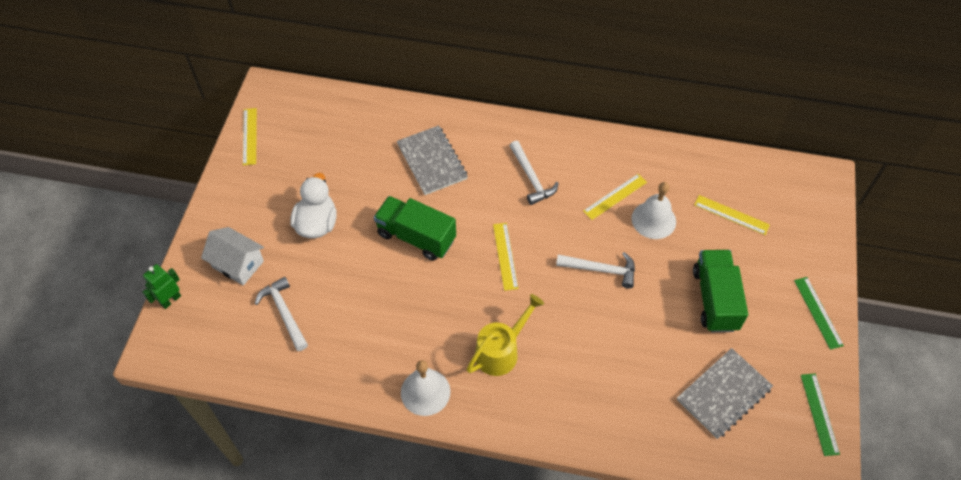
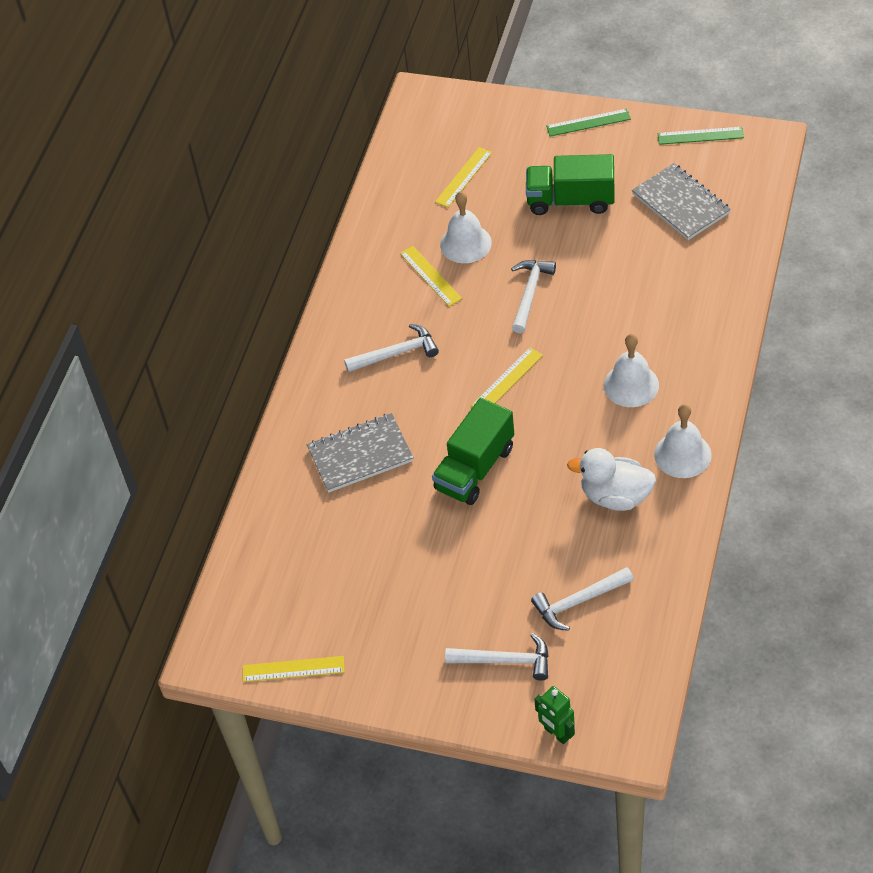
camera: 80 degrees left, 5 degrees down
(238, 264) = (505, 660): white house -> white hammer
(317, 223) = (448, 576): white duck -> white duck (615, 496)
(501, 350) = (631, 385): yellow watering can -> white bell
(505, 256) = (507, 380): yellow ruler -> yellow ruler turned 45 degrees counterclockwise

